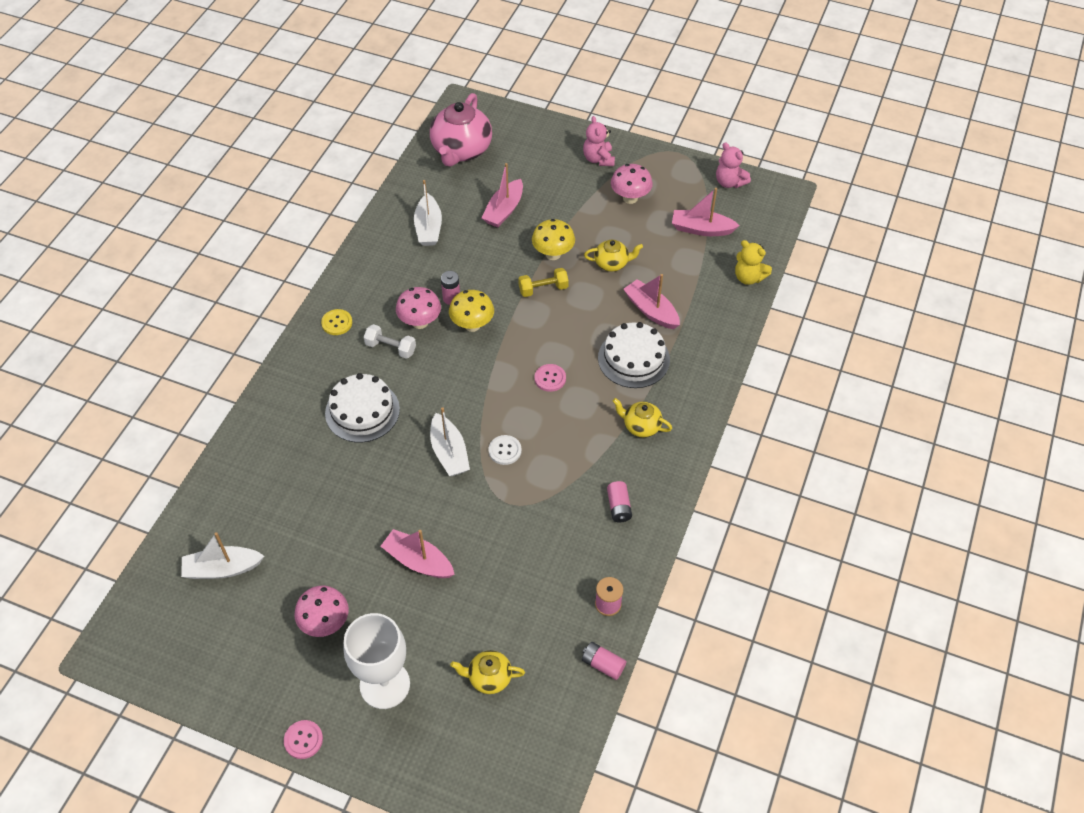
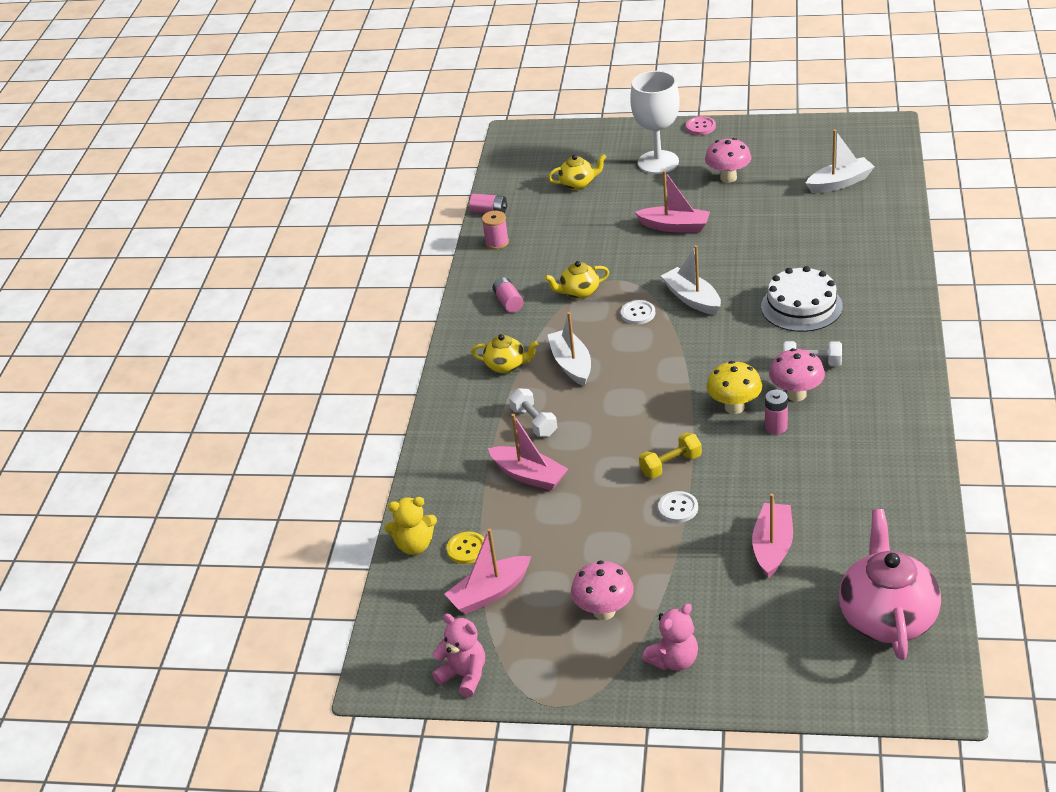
camera: 170 degrees right, 15 degrees down
(337, 323) = (890, 370): yellow button -> yellow button (467, 549)
(428, 227) = (859, 498): white boat -> white boat (571, 364)
(550, 378) = (620, 381): pink button -> none
(553, 254) = (678, 508): yellow mushroom -> white button
(598, 159) = (674, 660): pink teddy bear -> pink teddy bear turned 75 degrees clockwise
(612, 263) = (597, 517): yellow teapot -> yellow teapot (579, 292)
(633, 358) = (534, 422): white cake -> white dumbbell
(701, 229) = (490, 593): pink boat -> pink boat turned 150 degrees clockwise
(748, 277) = (415, 545): yellow teddy bear -> yellow teddy bear turned 150 degrees clockwise

